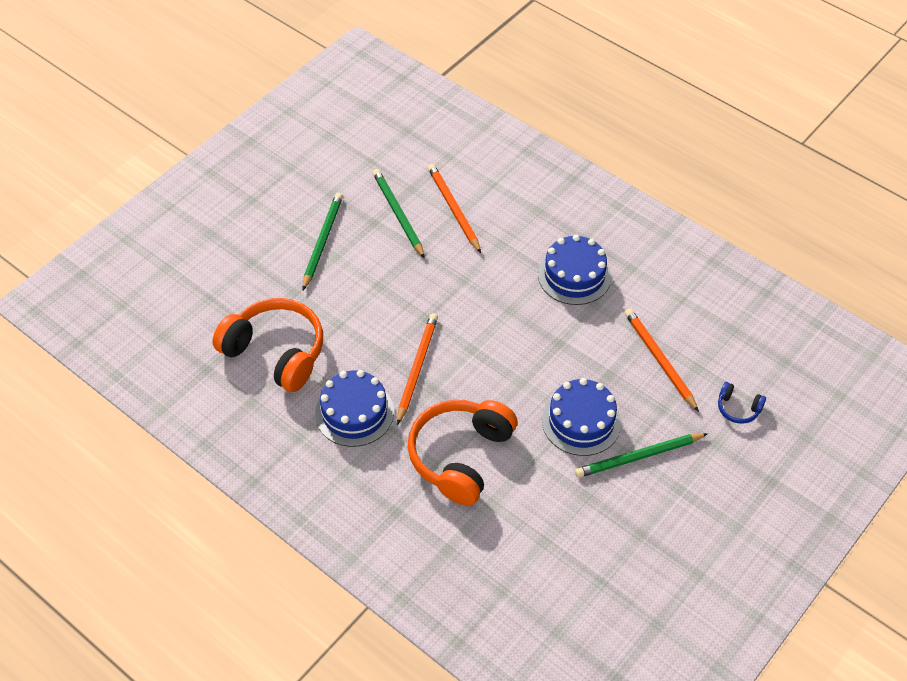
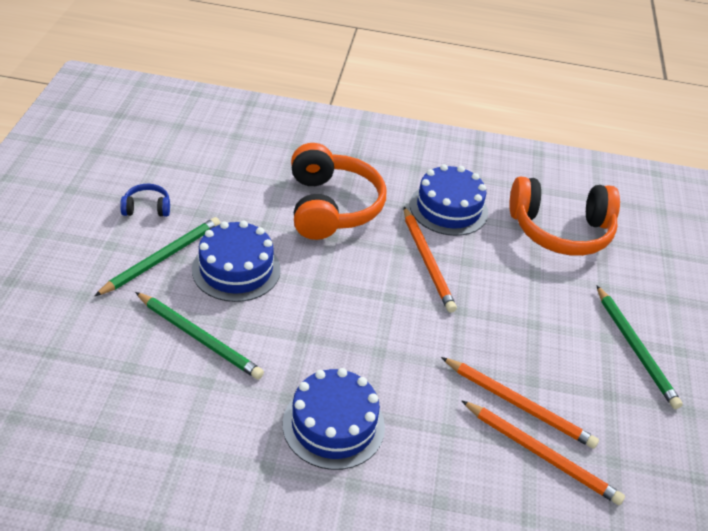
camera: 145 degrees right, 10 degrees down
(398, 214) = (595, 417): green pencil -> green pencil (199, 337)
(659, 360) = (178, 360): orange pencil -> orange pencil (519, 404)
(738, 408) = (65, 339): blue headphones -> blue headphones (147, 208)

